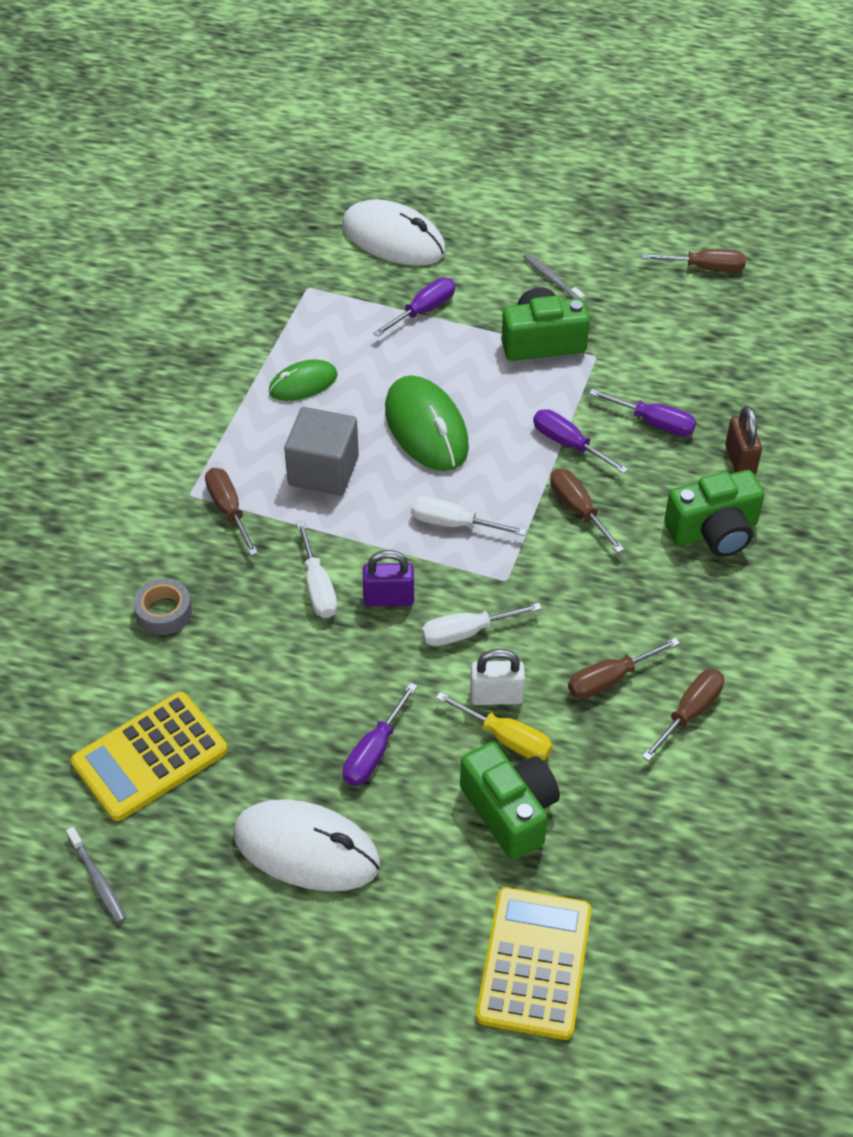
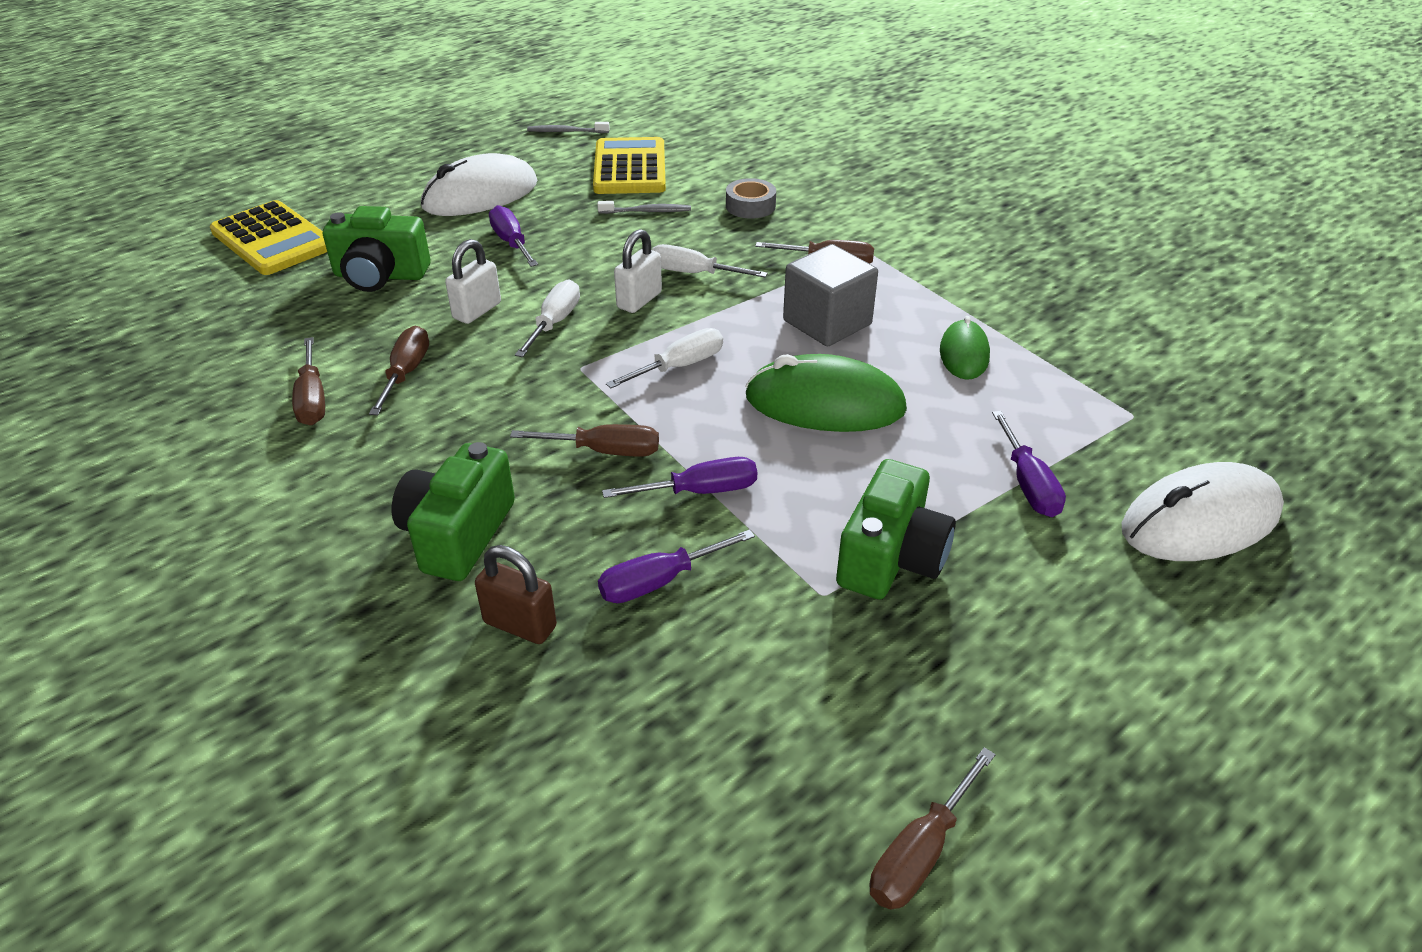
camera: 125 degrees right, 10 degrees down
(389, 598) = (639, 300): purple padlock -> white padlock
(506, 738) = (436, 299): yellow screwdriver -> none
(552, 279) = (1016, 635): grey toothbrush -> grey toothbrush (647, 211)

